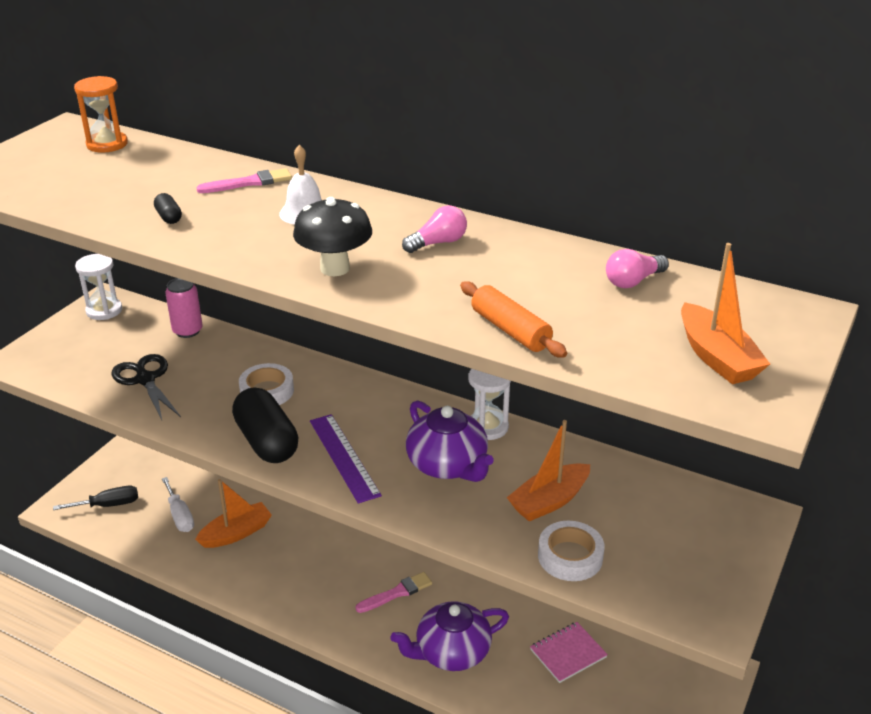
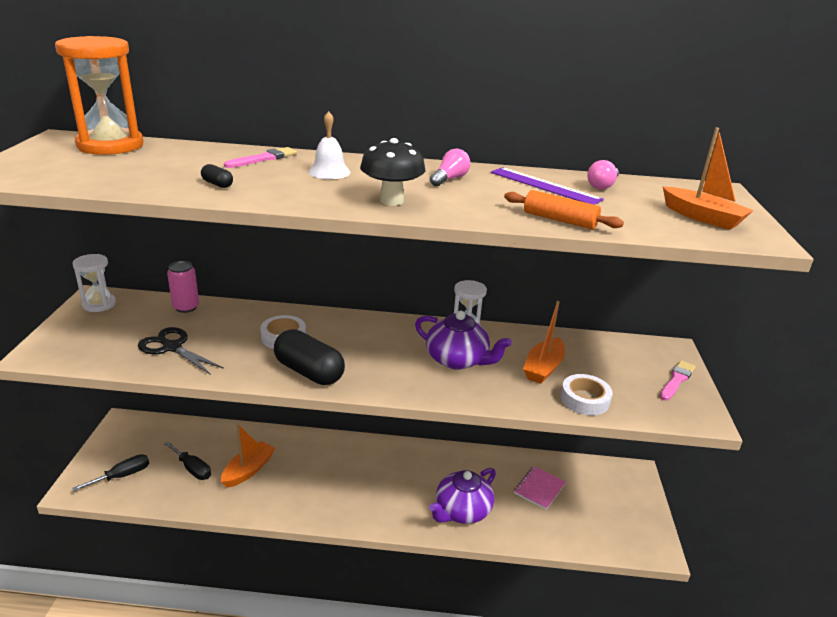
camera: 25 degrees left, 5 degrees down
(107, 144) = (110, 145): orange hourglass -> orange hourglass, size x1.75
(180, 516) = (192, 469): white screwdriver -> black screwdriver
(344, 457) = (378, 370): purple ruler -> purple ruler (544, 186)
(397, 593) = (398, 481): pink brush -> pink brush (676, 380)

